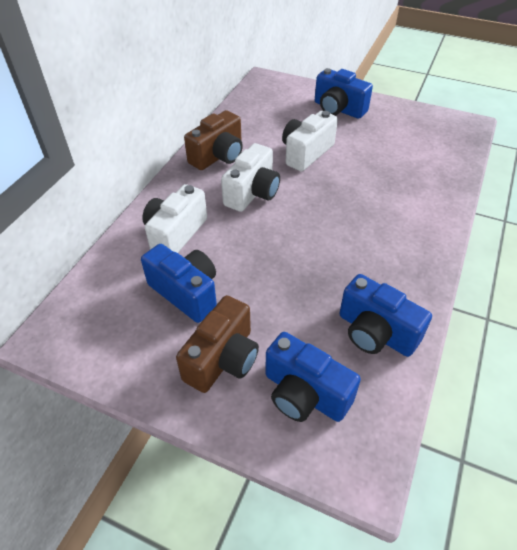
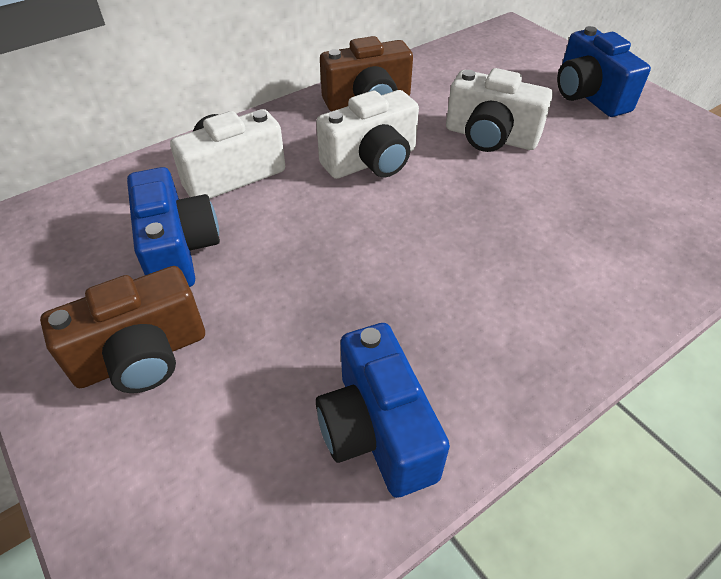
camera: 30 degrees right, 0 degrees up
(304, 393) = (197, 464): blue camera -> none
(306, 153) = (490, 137): white camera -> white camera turned 135 degrees counterclockwise

